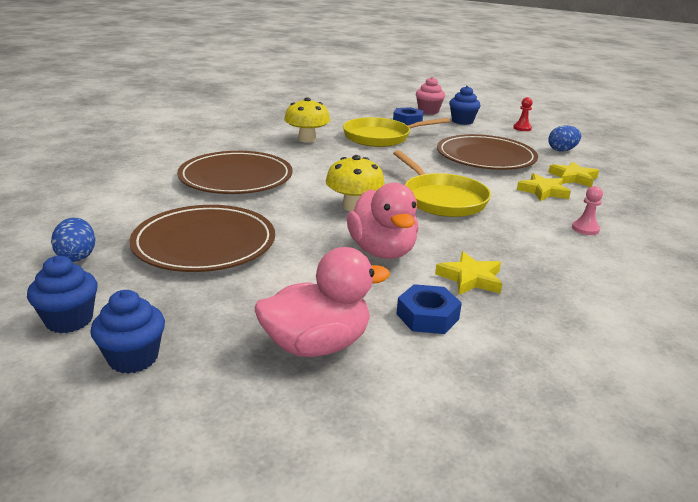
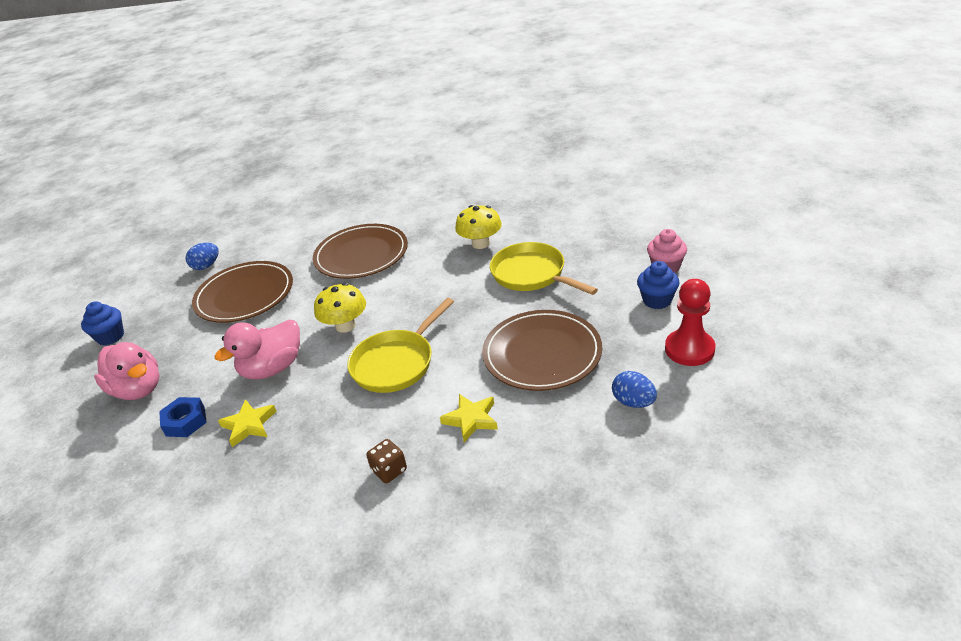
camera: 70 degrees right, 10 degrees up
(69, 320) = (139, 301): blue cupcake -> none
(407, 121) = (606, 269): blue nut -> none
(522, 128) = (689, 349): red pawn -> red pawn, size x1.91
(573, 178) = (536, 432): yellow star -> none
(585, 229) = (389, 470): pink pawn -> brown dice

